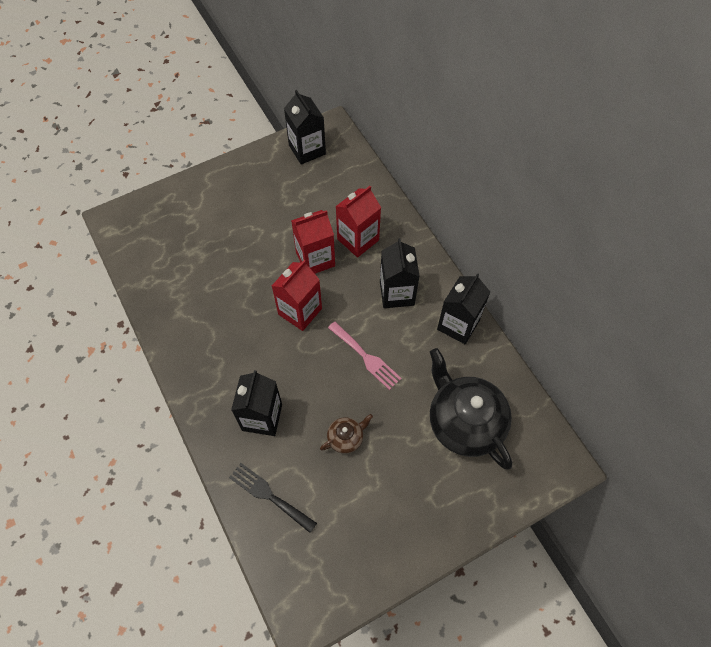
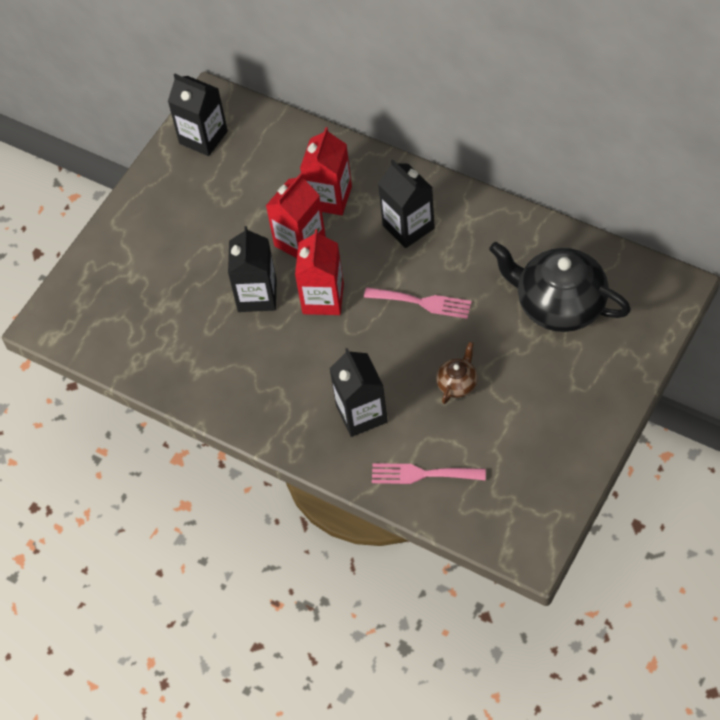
camera: 25 degrees left, 5 degrees down
(269, 495) = (422, 474): black fork -> pink fork
(458, 324) = (491, 222): black carton -> black carton (257, 295)

